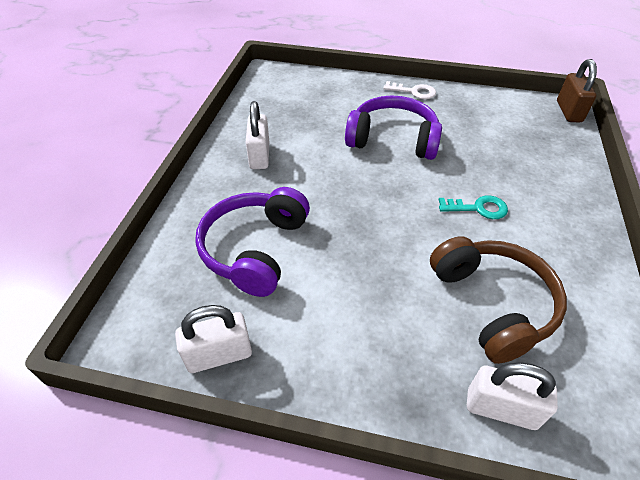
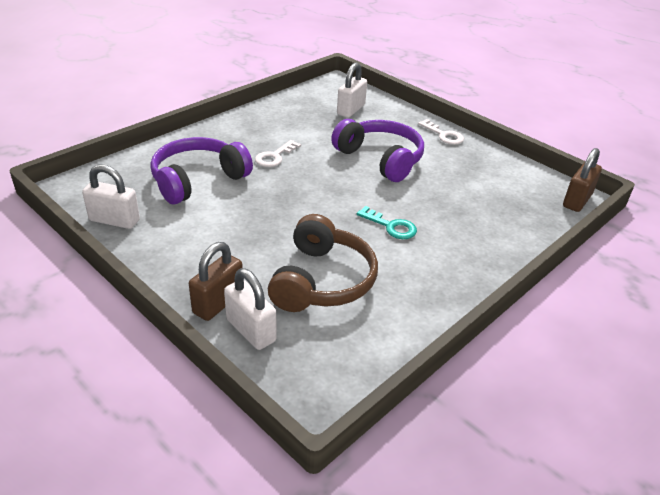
camera: 30 degrees right, 10 degrees down
(259, 156) = (265, 131): white padlock -> white padlock (351, 110)
(300, 182) = (274, 157): none -> white key
(437, 395) = (218, 303): none -> brown padlock

